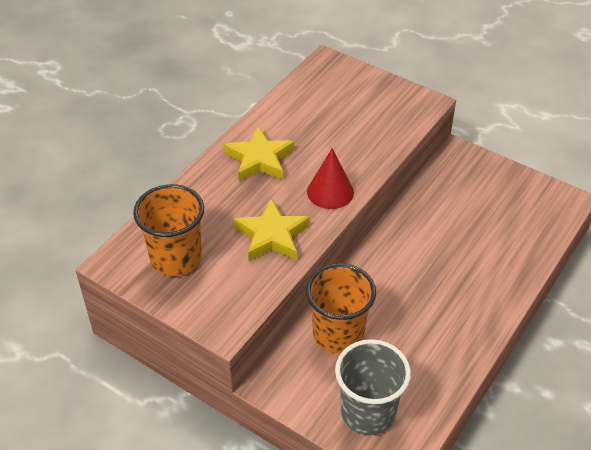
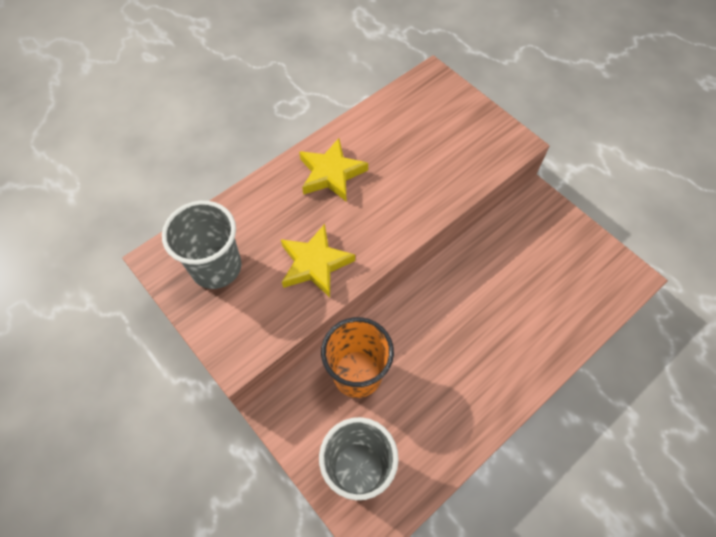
camera: 15 degrees right, 15 degrees up
(176, 258) = (216, 267): orange cup -> grey cup
(330, 191) = (388, 226): red cone -> none

